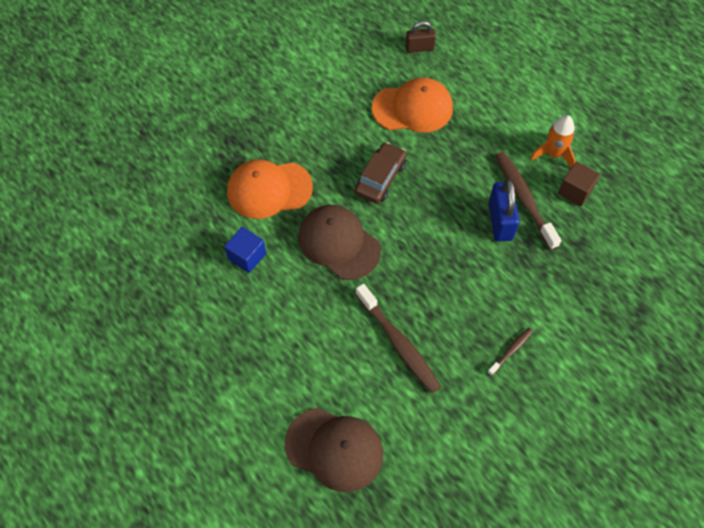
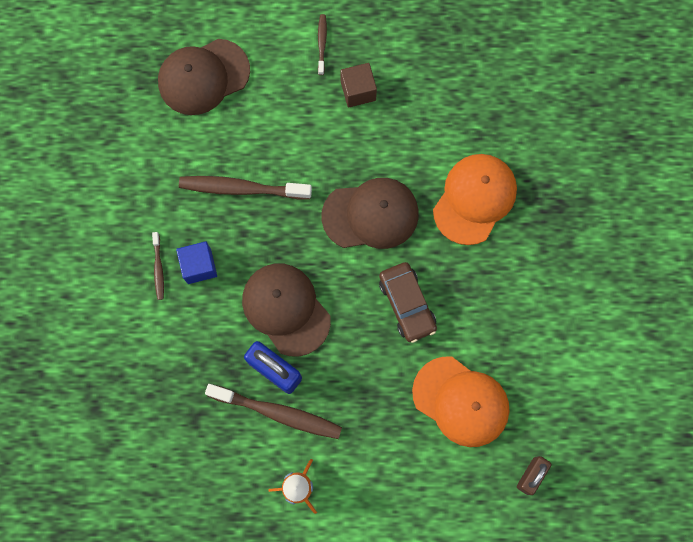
camera: 130 degrees right, 15 degrees up
(229, 380) = (322, 43): none -> brown toothbrush
(247, 256) = (421, 133): blue cube -> blue cube (199, 266)
(412, 108) = (461, 401): orange cap -> orange cap turned 90 degrees counterclockwise
(455, 245) = (286, 309): none -> brown cap
(575, 191) = (245, 468): brown cube -> brown cube (358, 91)

